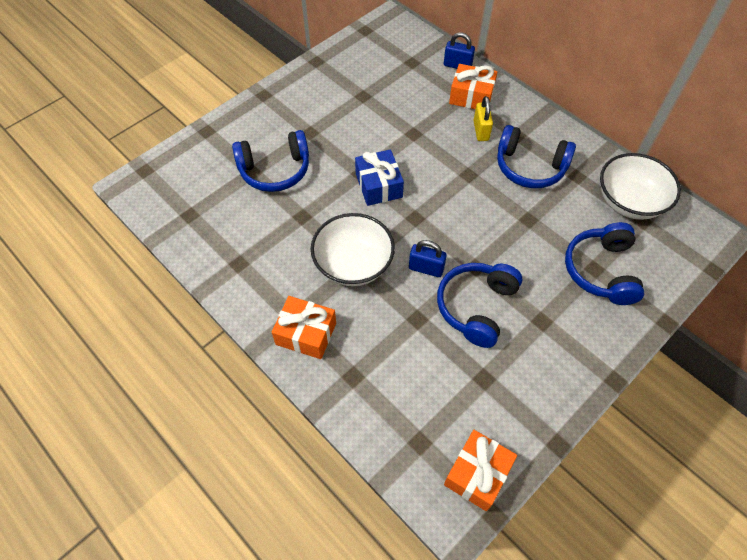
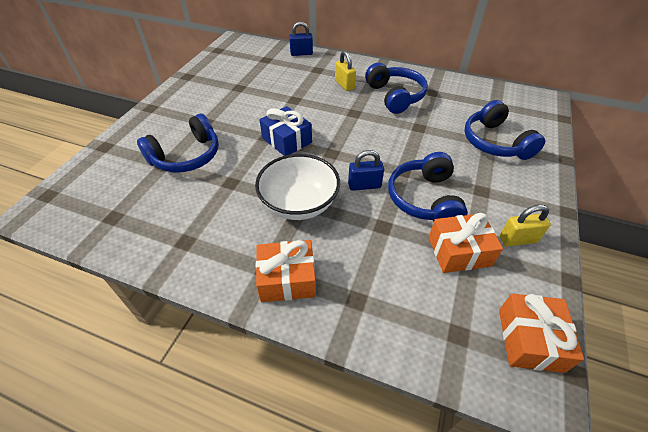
camera: 25 degrees left, 10 degrees down
(471, 96) = (323, 67): orange gift -> orange gift (459, 251)
(529, 167) = (395, 96): blue headphones -> blue headphones turned 105 degrees counterclockwise
(538, 386) = (518, 239): none -> yellow padlock
(629, 202) = (478, 97): white bowl -> none

